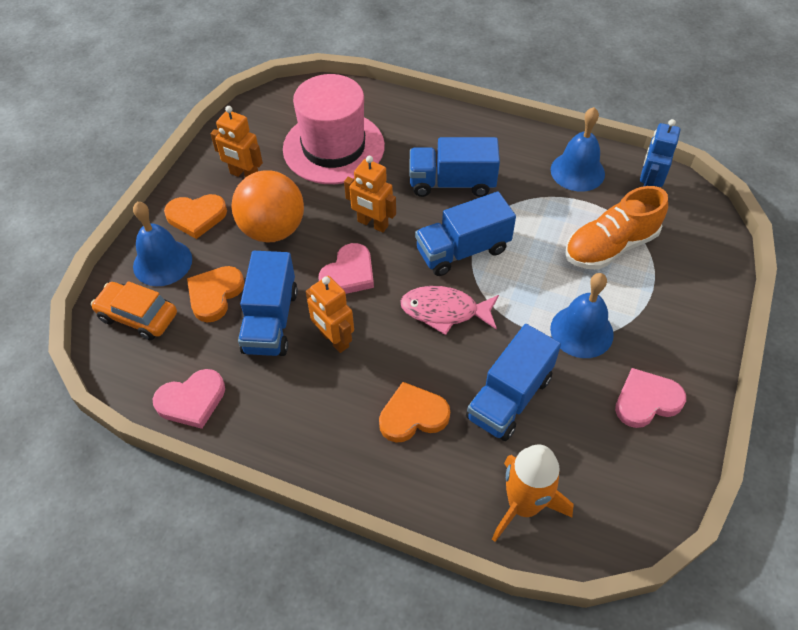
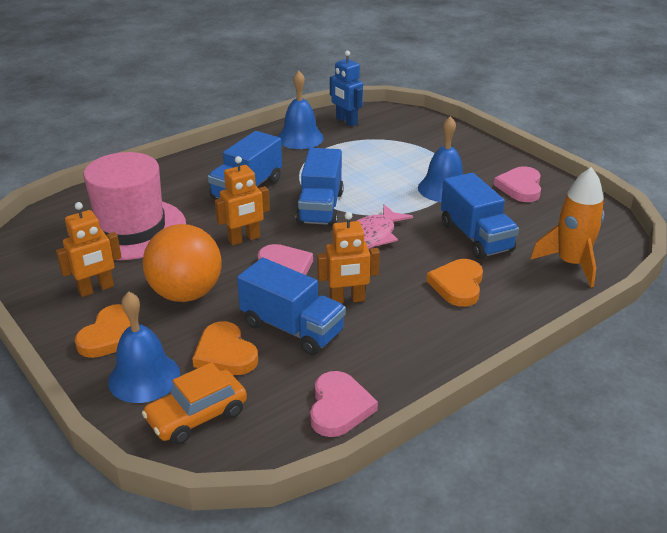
camera: 60 degrees left, 20 degrees down
(610, 246) = (381, 152): orange shoe -> none

